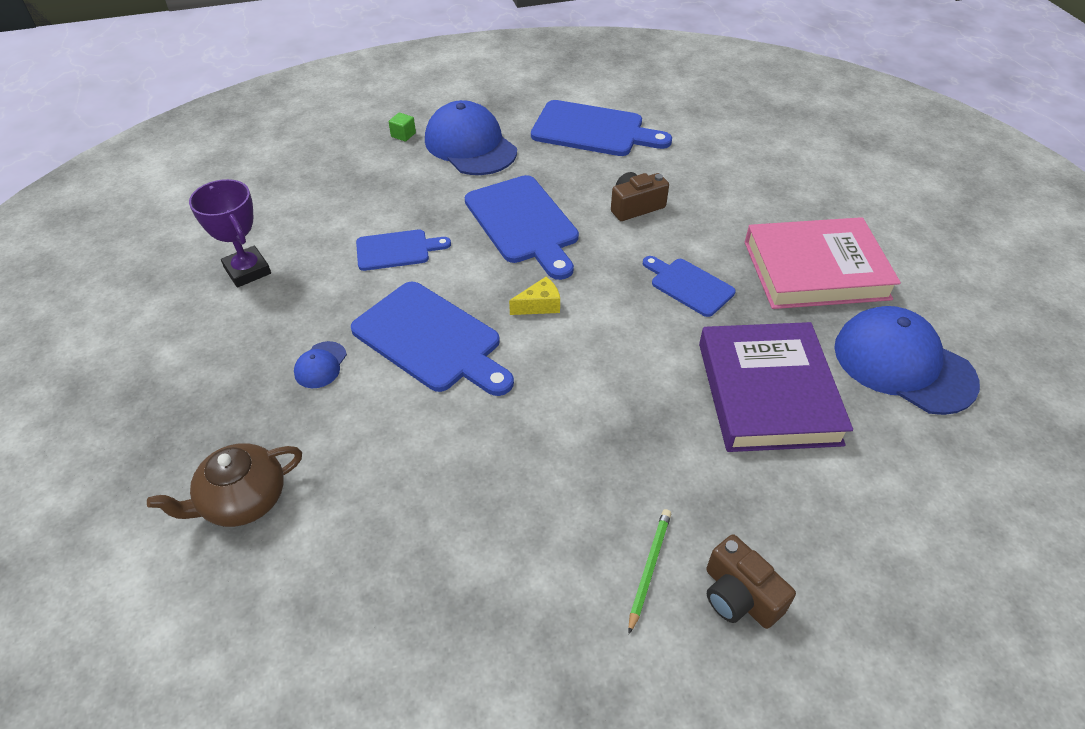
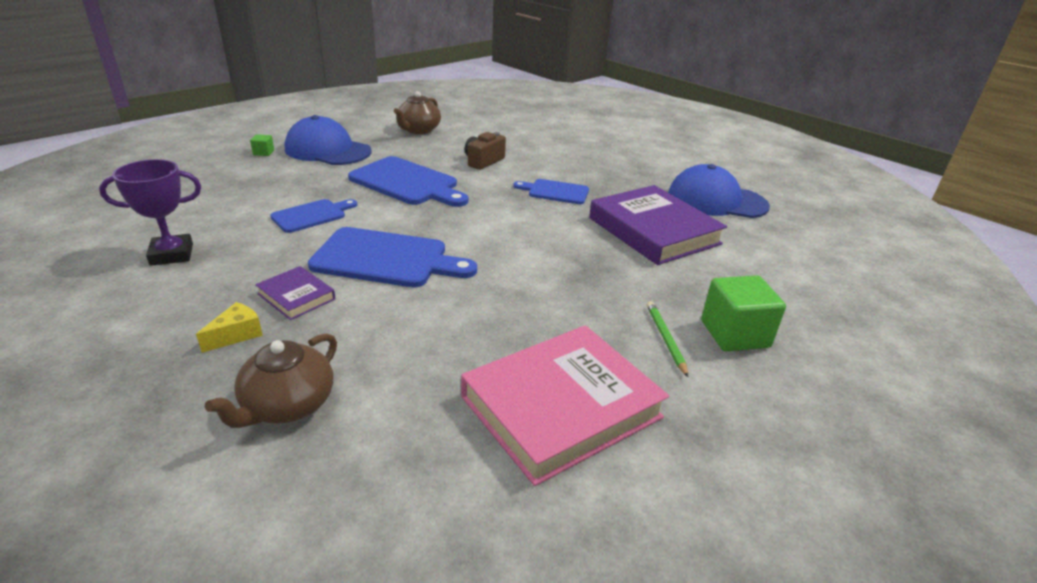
camera: 30 degrees left, 15 degrees down
(247, 271) = (172, 254): purple trophy -> purple trophy turned 45 degrees counterclockwise
(320, 365) = (296, 296): blue cap -> purple book
(539, 305) = (458, 222): yellow cheese -> yellow cheese (236, 335)
(593, 130) = (418, 130): blue cutting board -> brown teapot
(739, 596) = (734, 334): brown camera -> green cube
(815, 270) = (626, 170): pink book -> pink book (561, 407)

